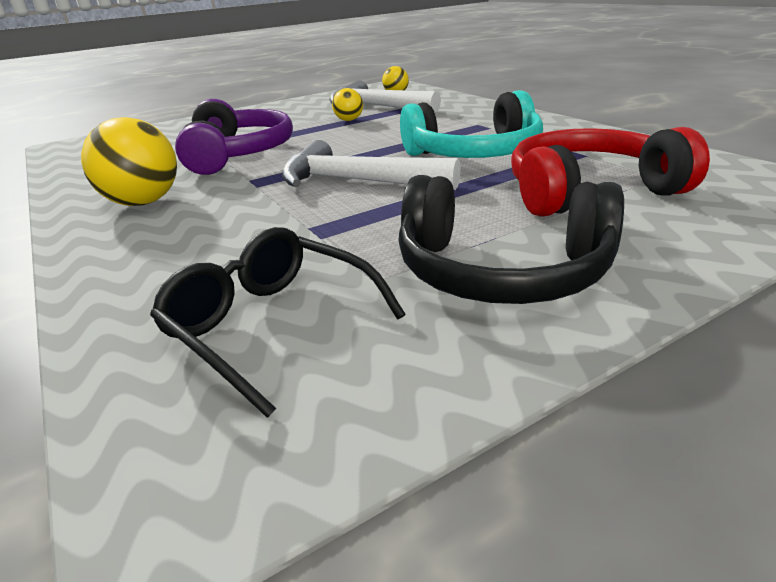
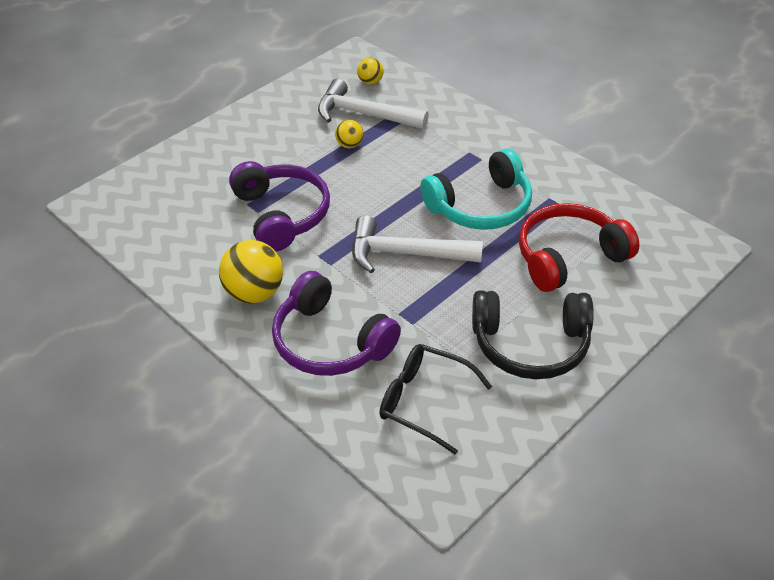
camera: 15 degrees left, 15 degrees up
(190, 247) = (330, 341): none -> purple headphones

